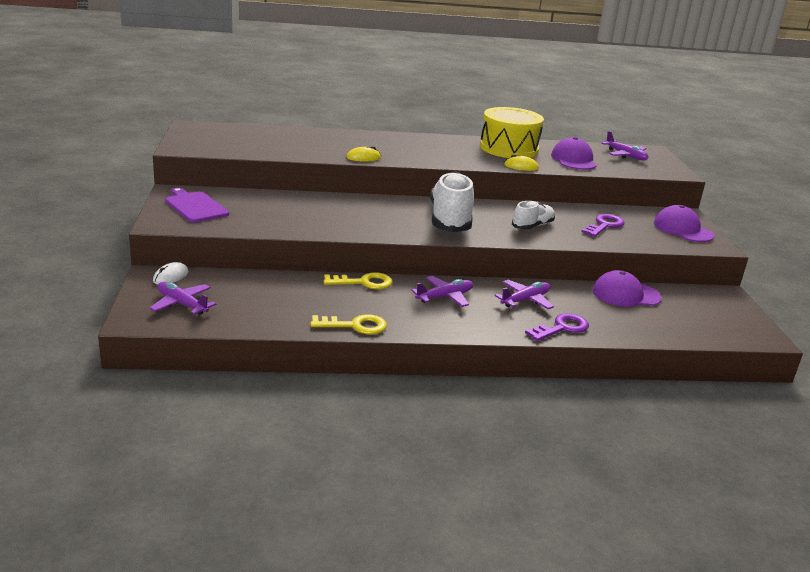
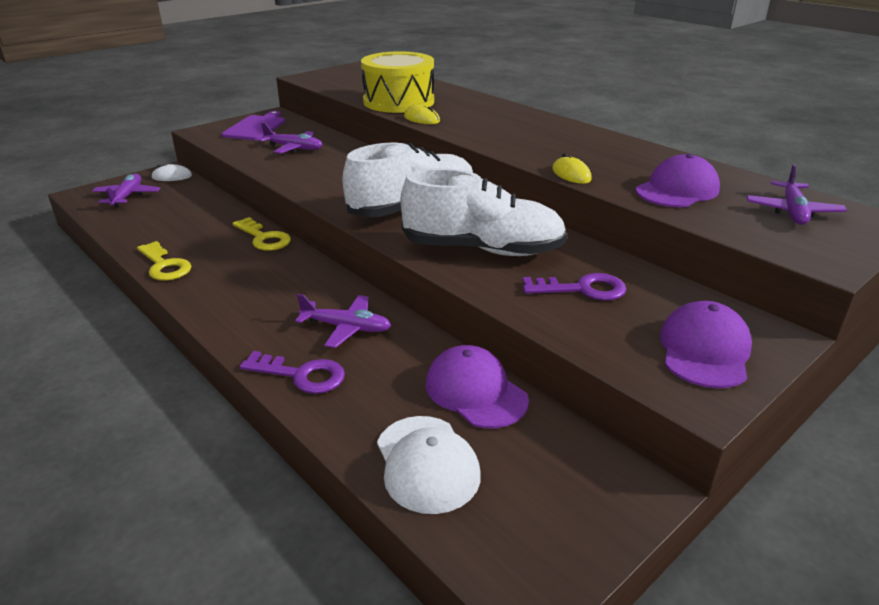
camera: 55 degrees right, 5 degrees up
(445, 297) = (287, 283): purple plane -> purple plane (294, 148)
(509, 148) = (619, 154): yellow drum -> yellow drum (399, 102)
(532, 226) = (482, 249): white shoe -> white shoe, size x1.88
(671, 326) = (427, 463): none -> white cap

